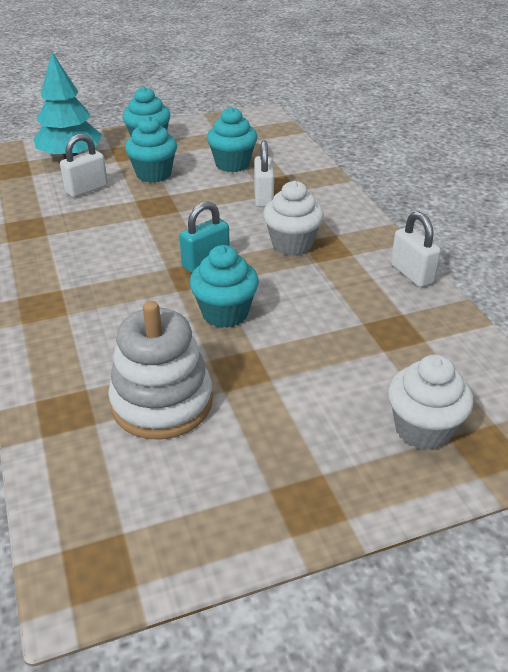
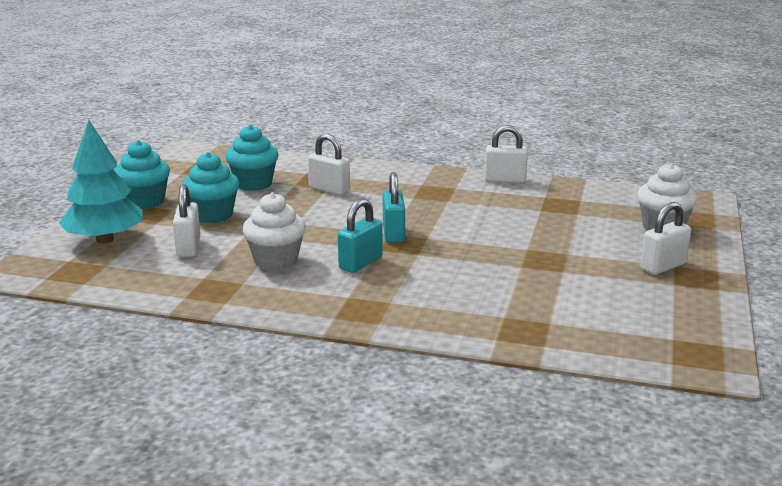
camera: 55 degrees left, 15 degrees down
(129, 270) = (360, 263): none -> turquoise padlock
(162, 402) = (553, 293): white stacking toy -> none
(225, 313) = (472, 246): turquoise cupcake -> none
(292, 244) = (413, 200): white cupcake -> white cupcake (276, 261)
(309, 464) = (663, 266): none -> white padlock

